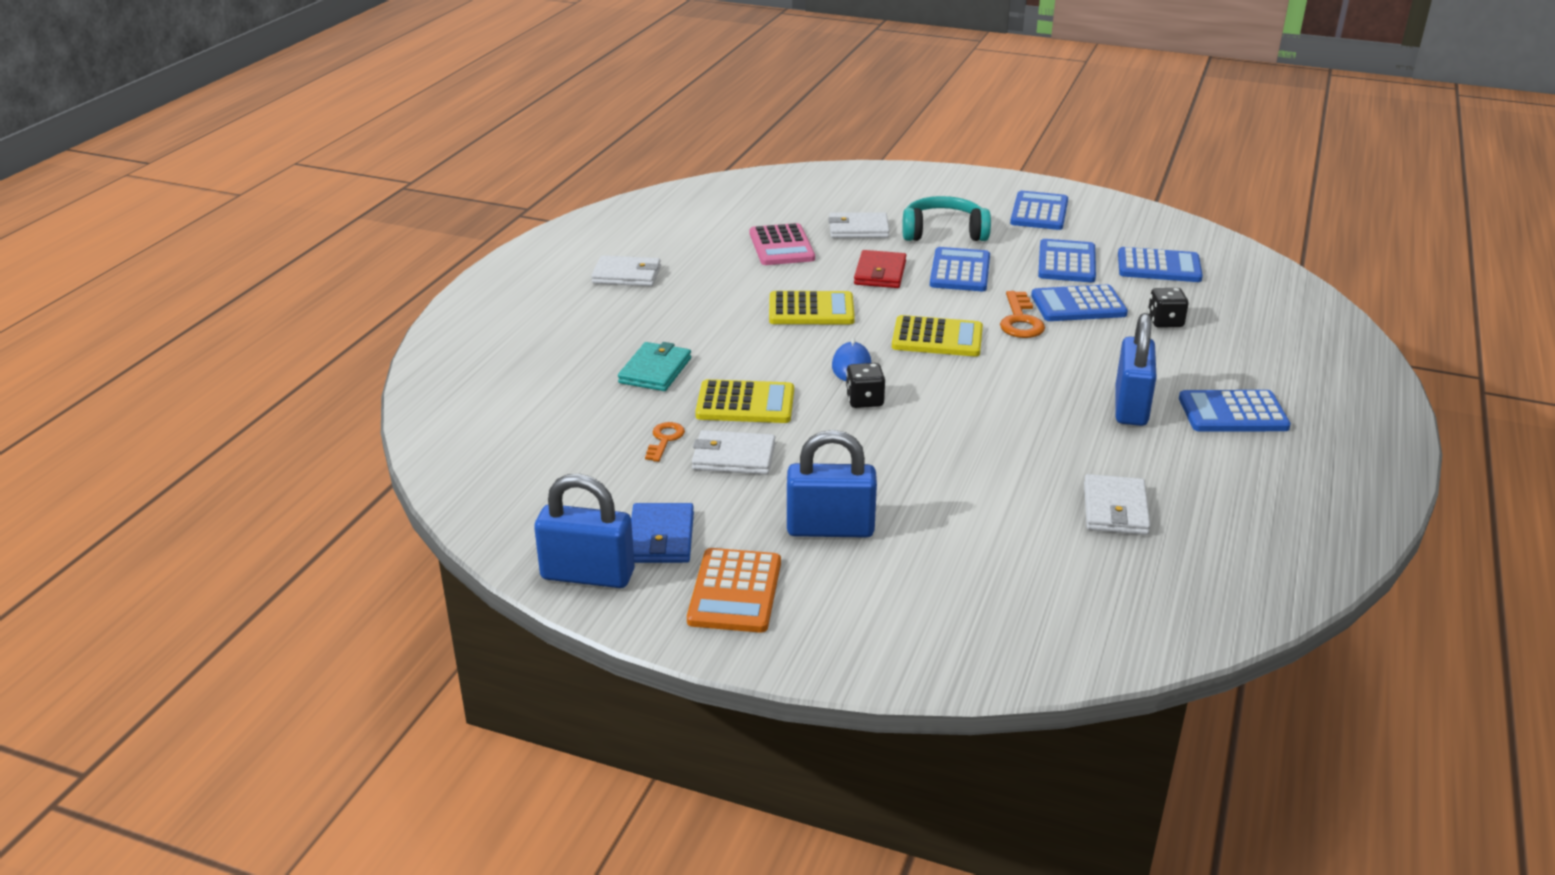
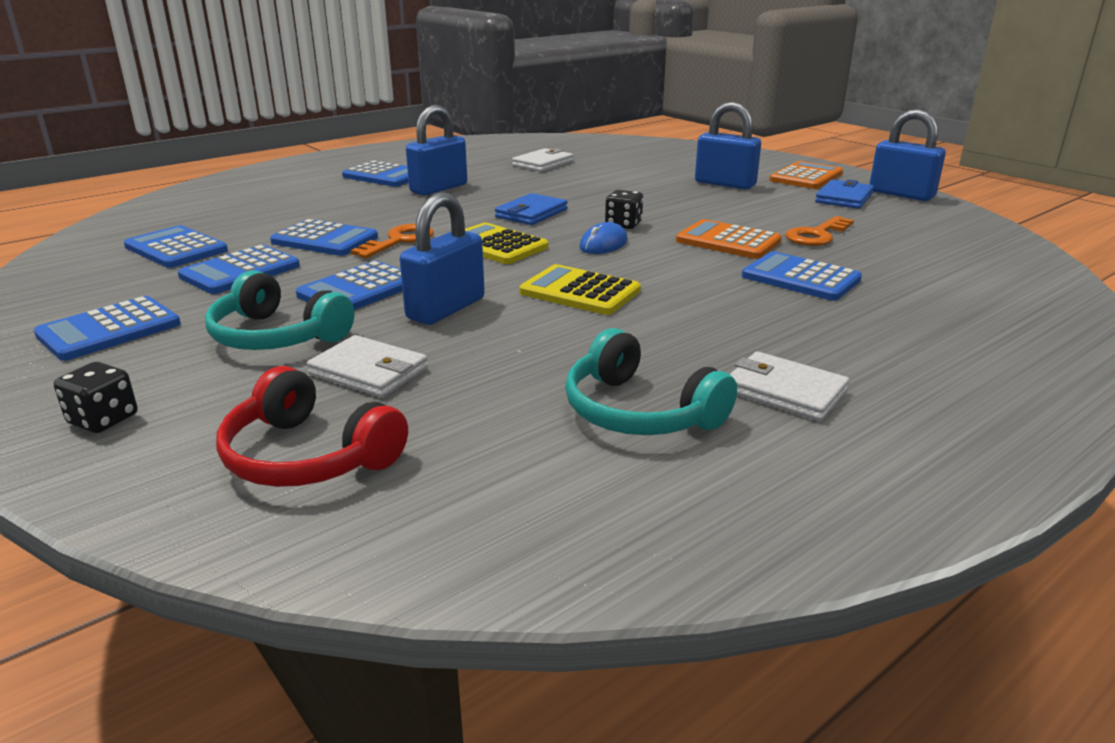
camera: 150 degrees left, 5 degrees down
(655, 370) = (800, 278): turquoise wallet -> blue calculator
(664, 440) = (817, 235): orange key -> orange key, size x1.56
(696, 246) = (639, 412): none -> turquoise headphones
(733, 457) = (764, 218): white wallet -> none
(745, 403) = (728, 241): yellow calculator -> orange calculator
(781, 246) = (512, 375): pink calculator -> none
(822, 195) = (308, 456): none -> red headphones
(880, 273) = (446, 309): red wallet -> blue padlock
(972, 392) = (531, 213): none -> blue wallet
(1165, 322) = (291, 217): black dice -> black dice (103, 419)

